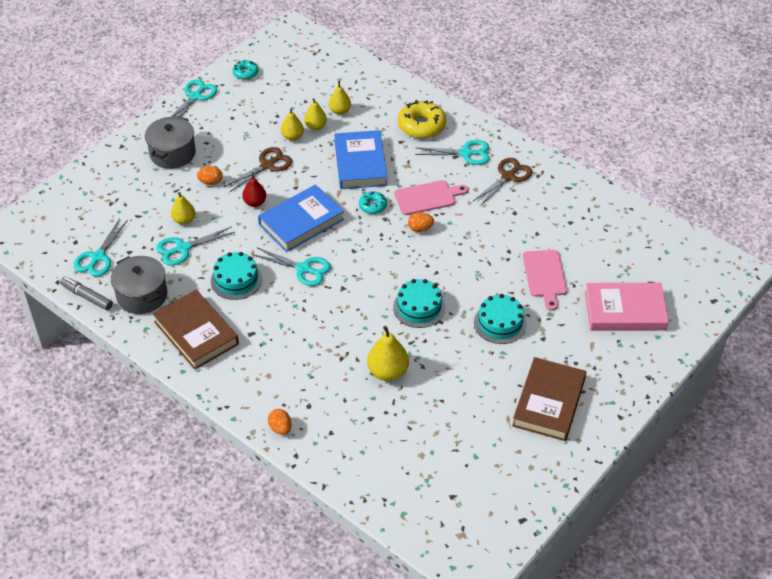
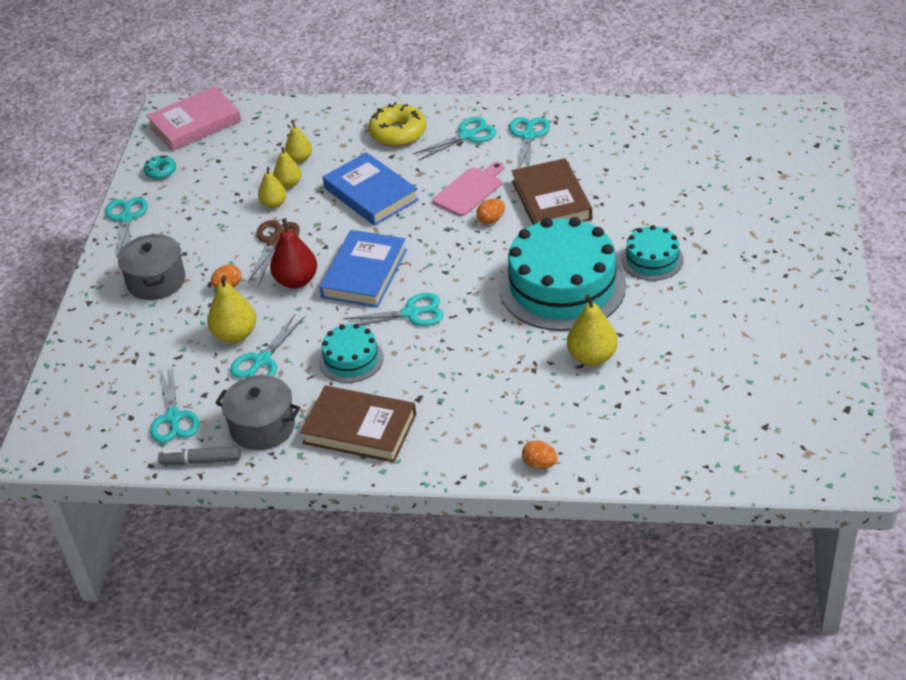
camera: 30 degrees left, 5 degrees down
(184, 220) = (235, 335): yellow pear -> yellow pear, size x1.56
(255, 202) = (296, 281): red pear -> red pear, size x1.56
(373, 206) = (423, 224): turquoise donut -> none
(419, 307) = (562, 286): turquoise cake -> turquoise cake, size x2.02
(508, 176) = (528, 136): brown scissors -> turquoise scissors
(545, 276) = (651, 200): pink cutting board -> none
(549, 402) = (766, 300): brown book -> brown book (551, 200)
(625, 311) = (751, 191): pink book -> pink book (195, 124)

